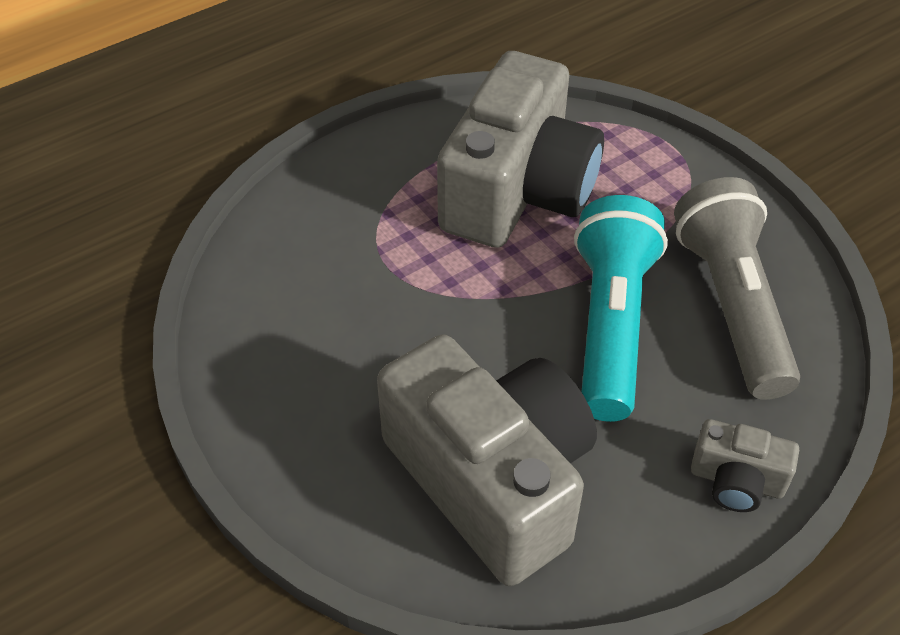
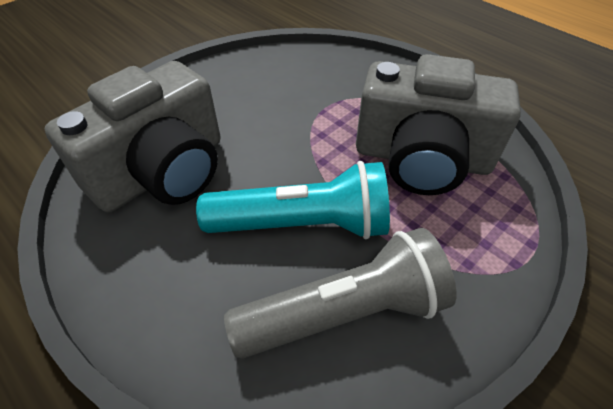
camera: 80 degrees right, 0 degrees up
(736, 481) = (154, 319): grey camera -> none

